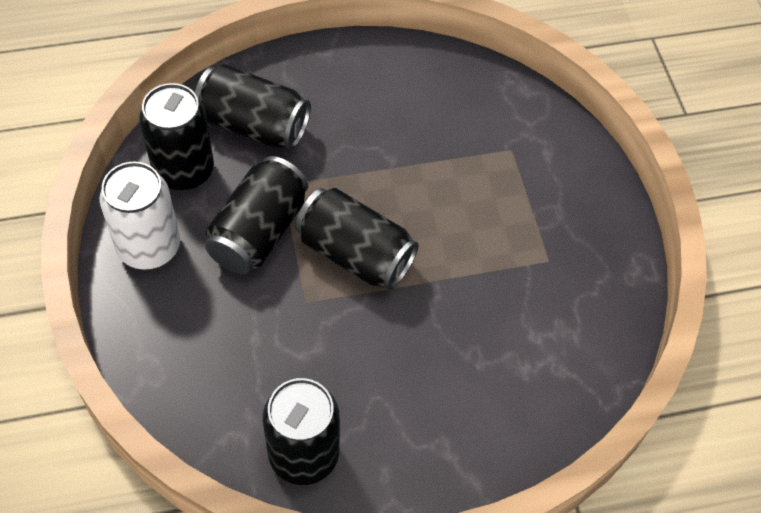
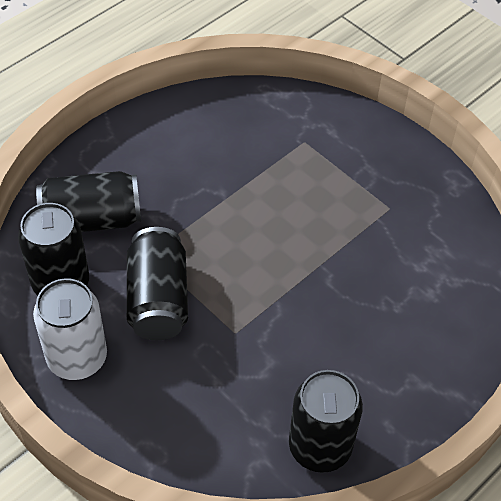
camera: 30 degrees left, 5 degrees down
(355, 254) = (246, 277): black can -> none

